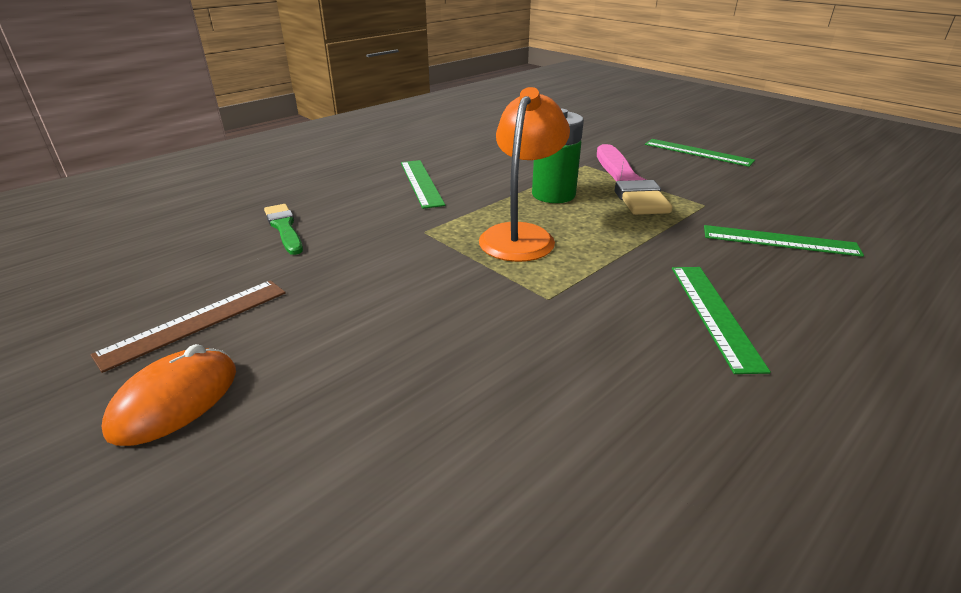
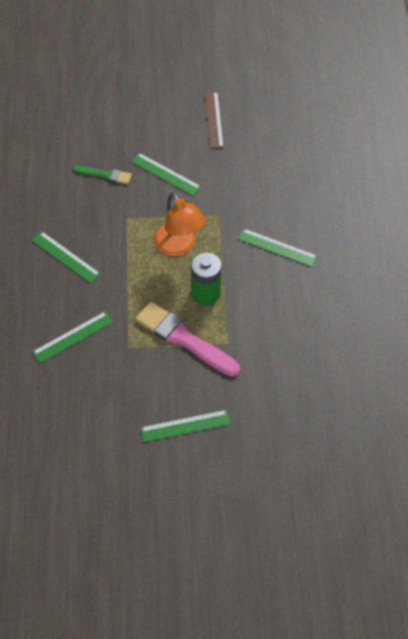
camera: 130 degrees right, 25 degrees up
(175, 400) = (172, 104): orange mouse -> none
(284, 228) = (272, 170): green brush -> green brush (105, 175)
(400, 308) = (165, 174): none -> green ruler

